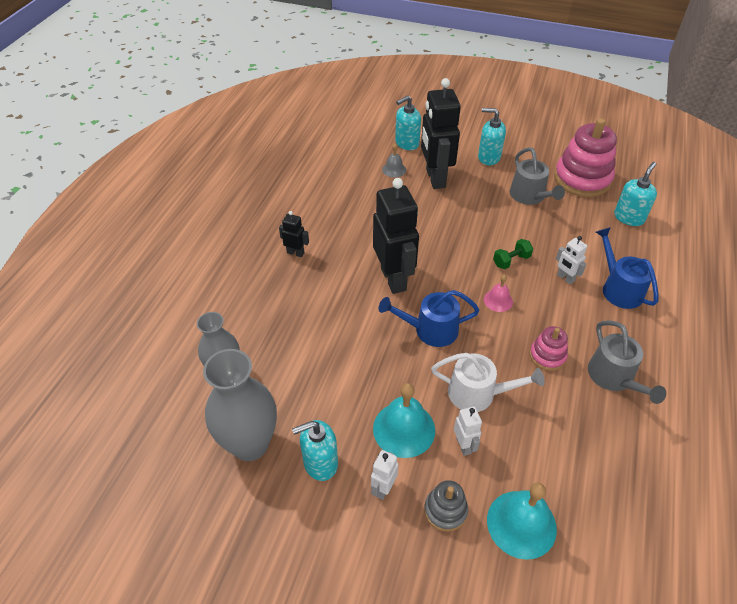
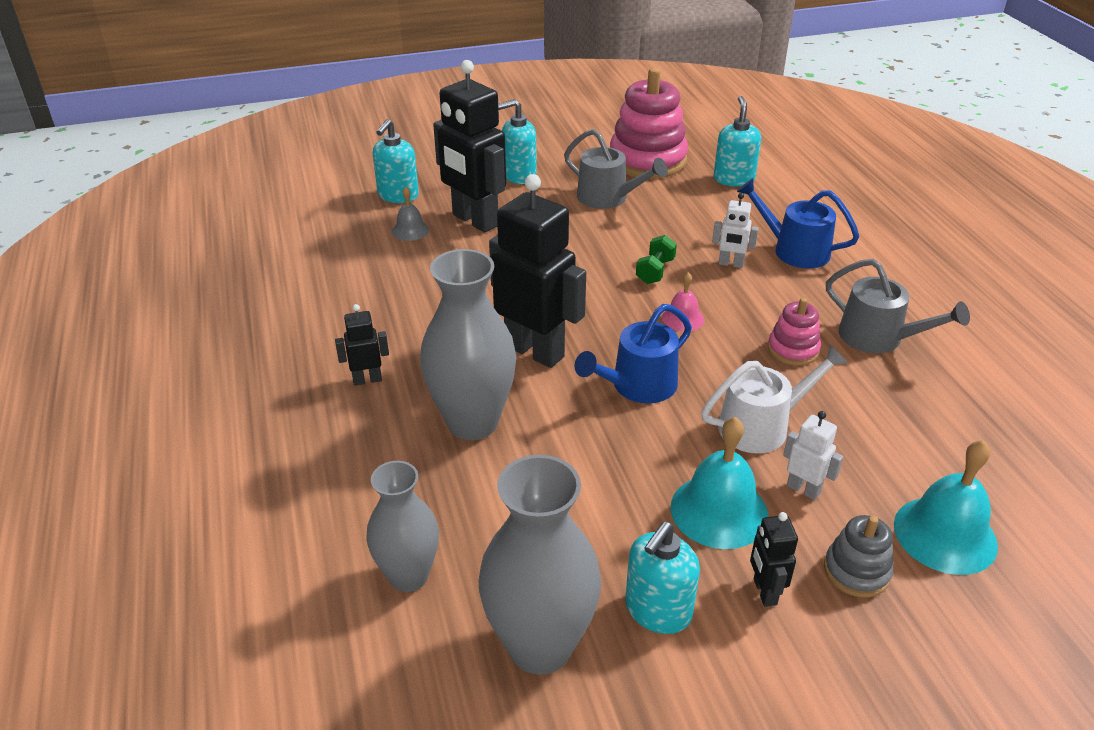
camera: 35 degrees left, 10 degrees down
(324, 305) = (472, 422): none -> grey vase
(383, 488) = (764, 592): white robot -> black robot

